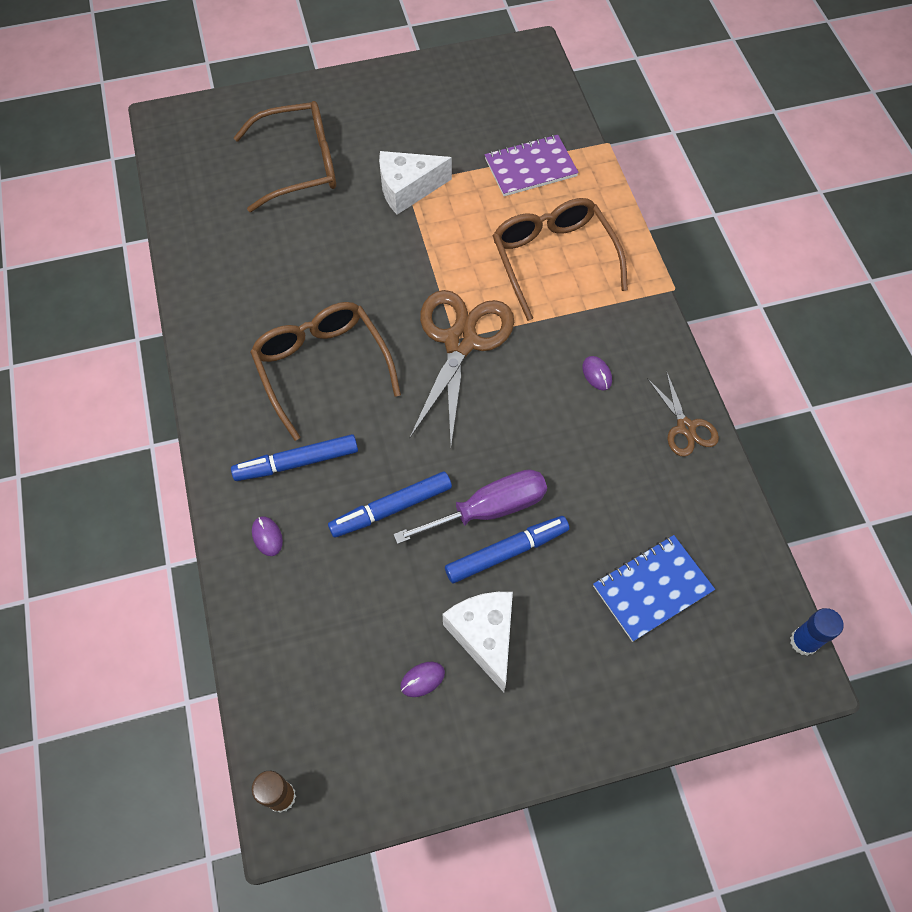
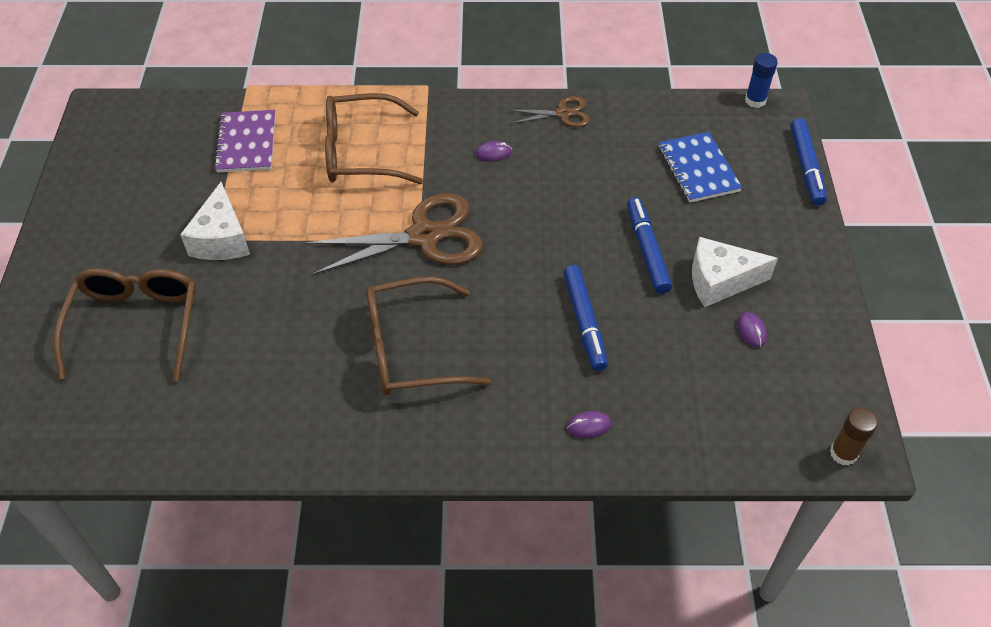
camera: 75 degrees left, 10 degrees down
(296, 462) = (514, 388): blue marker -> blue marker (806, 167)
(460, 342) = (424, 236): brown scissors -> brown scissors turned 135 degrees clockwise
(489, 509) = (603, 253): purple screwdriver -> none

